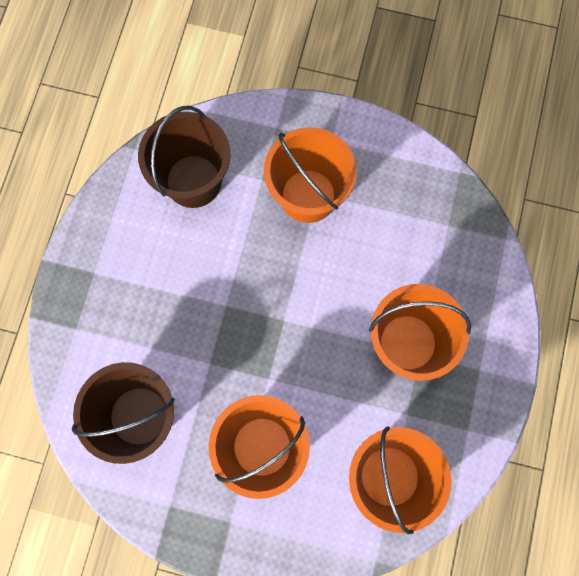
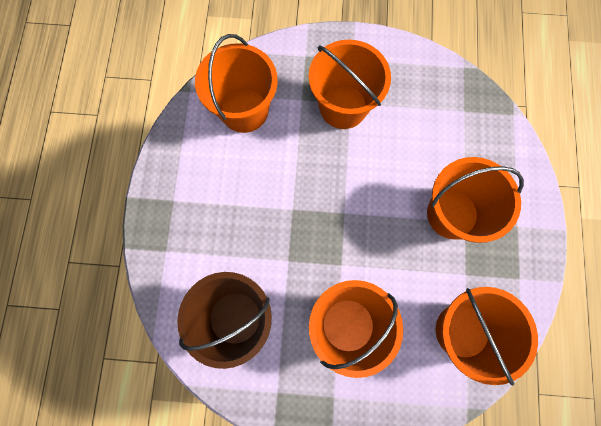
camera: 10 degrees left, 0 degrees up
(193, 181) = (244, 110): brown bucket -> orange bucket

